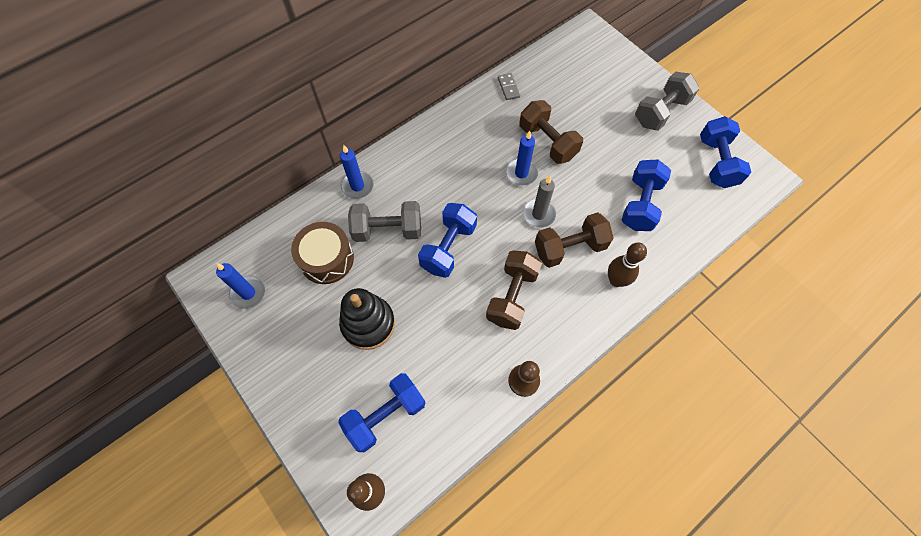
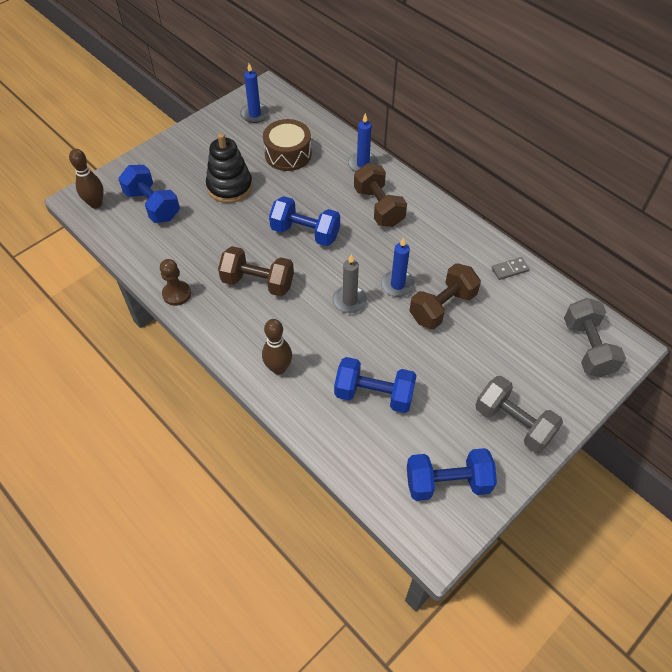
camera: 85 degrees right, 10 degrees down
(388, 230) = (319, 189): grey dumbbell -> grey dumbbell (587, 348)
(569, 248) = (313, 328): brown dumbbell -> brown dumbbell (379, 207)

